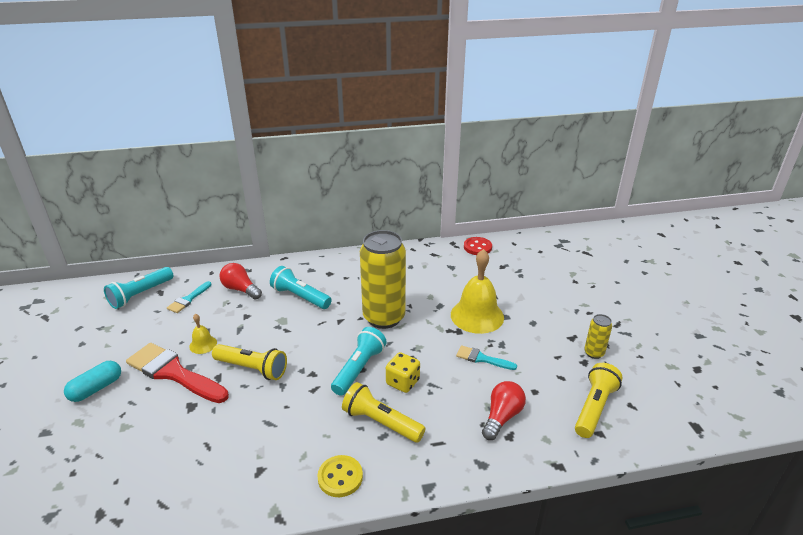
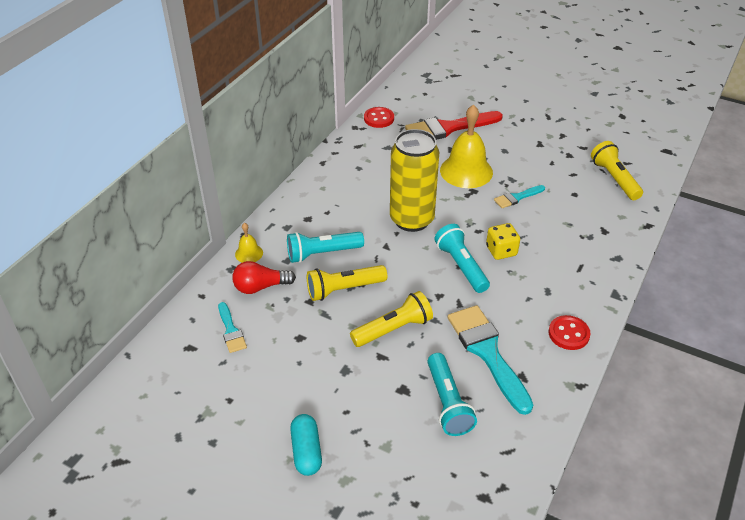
camera: 50 degrees left, 10 degrees up
(140, 295) = (175, 365): turquoise flashlight -> turquoise flashlight (447, 403)
(173, 373) = (342, 385): red brush -> red brush (448, 128)
(203, 344) = (321, 348): yellow bell -> yellow bell (249, 253)
(270, 434) = (487, 352): none -> turquoise brush
(340, 477) = (568, 334): yellow button -> red button
(381, 422) = (533, 285): yellow flashlight -> yellow flashlight (344, 289)
(502, 417) = (584, 223): red light bulb -> none
(594, 353) = (565, 145): yellow can -> none

